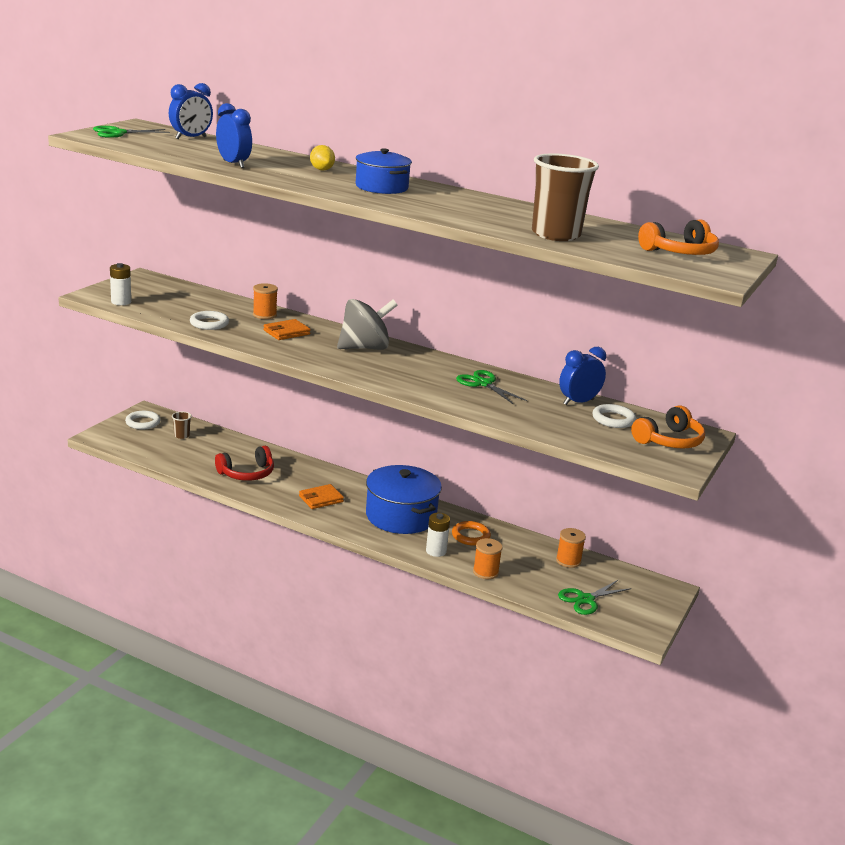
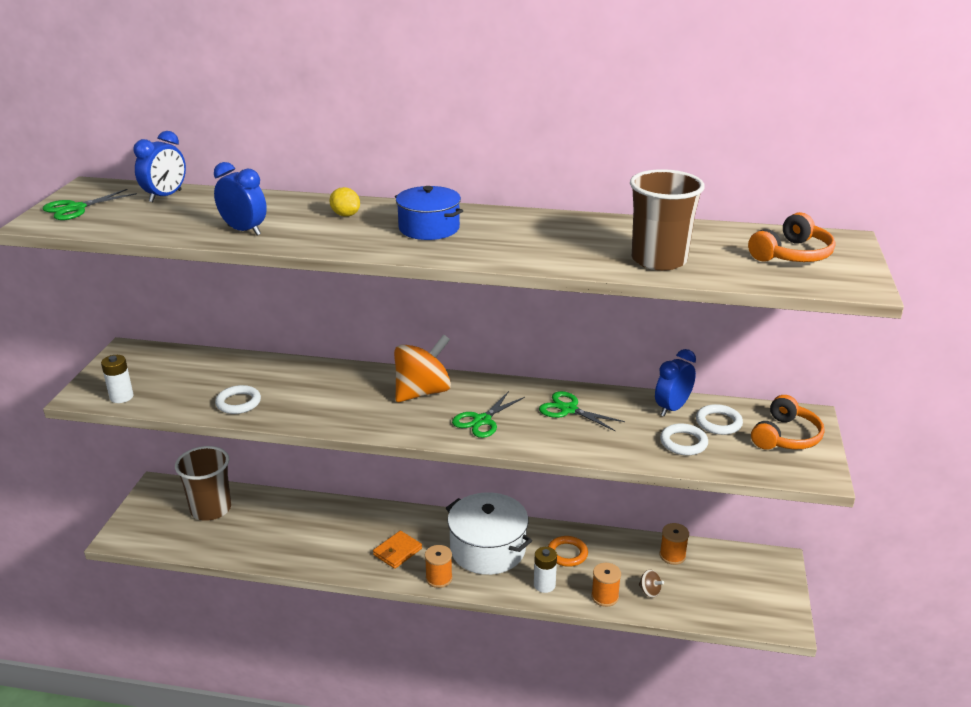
camera: 15 degrees left, 5 degrees up
(143, 422) = (160, 503): white ring -> white ring (683, 443)
(182, 436) = (211, 509): brown cup -> brown cup, size x2.38
(247, 473) = (304, 540): red headphones -> none
(264, 315) = (291, 372): orange spool -> orange spool (439, 578)
(286, 332) = (329, 392): orange wallet -> none
(364, 348) = (422, 392): grey spinning top -> orange spinning top
(401, 516) = (487, 549): blue pot -> white pot
(529, 579) = (649, 591): none -> brown spinning top
(585, 599) = (713, 600): green scissors -> green scissors (482, 420)

